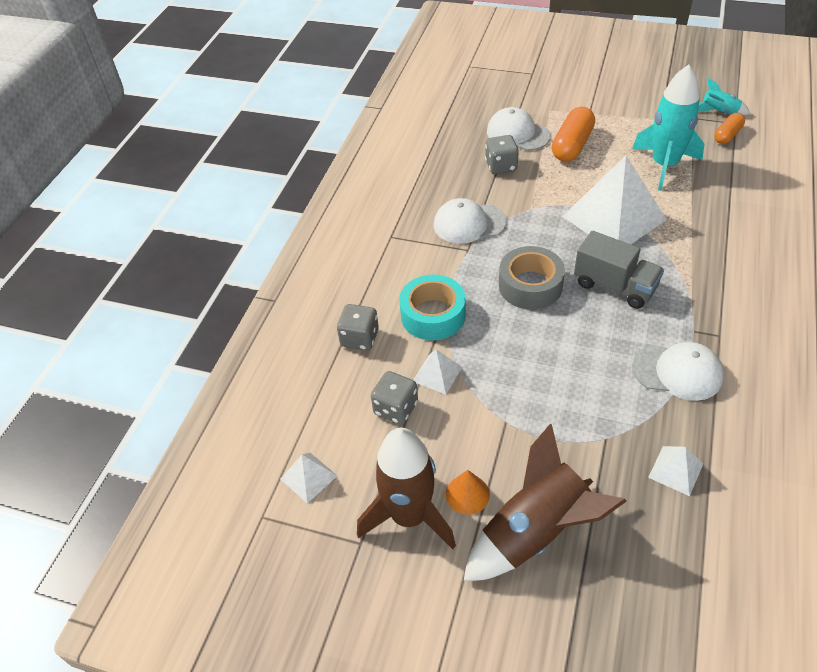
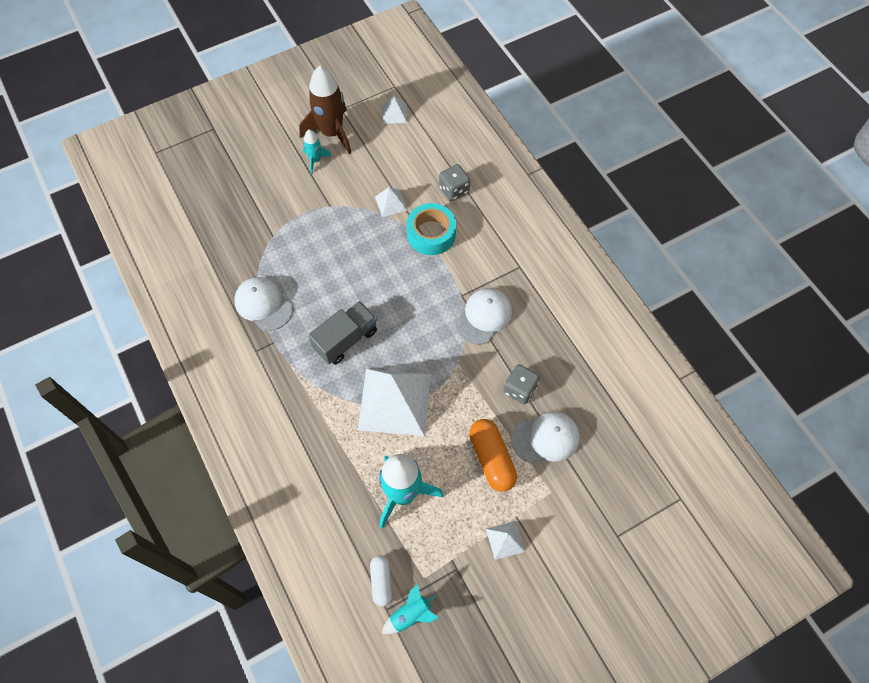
camera: 130 degrees right, 15 degrees up
(395, 408) = (391, 171): grey dice -> none
(467, 494) = (315, 160): orange cone -> turquoise rocket
(530, 286) = (396, 298): grey tape -> none
(535, 532) = (269, 168): brown rocket -> none
(615, 286) = (345, 339): grey truck -> grey truck turned 150 degrees clockwise
(676, 470) = (226, 245): white pyramid -> white pyramid (505, 540)
(677, 372) = (263, 304): white cap -> white cap turned 75 degrees clockwise
(727, 135) = (381, 582): orange capsule -> white capsule

